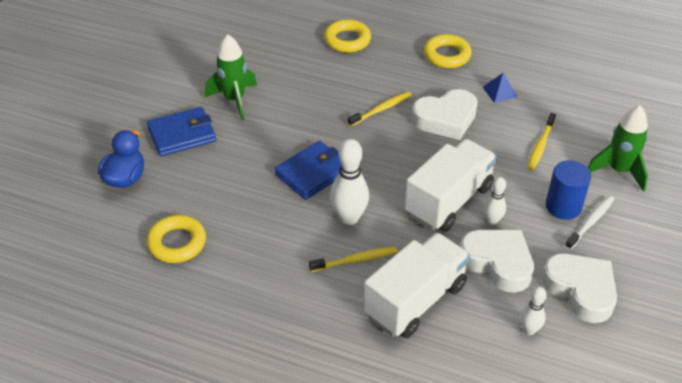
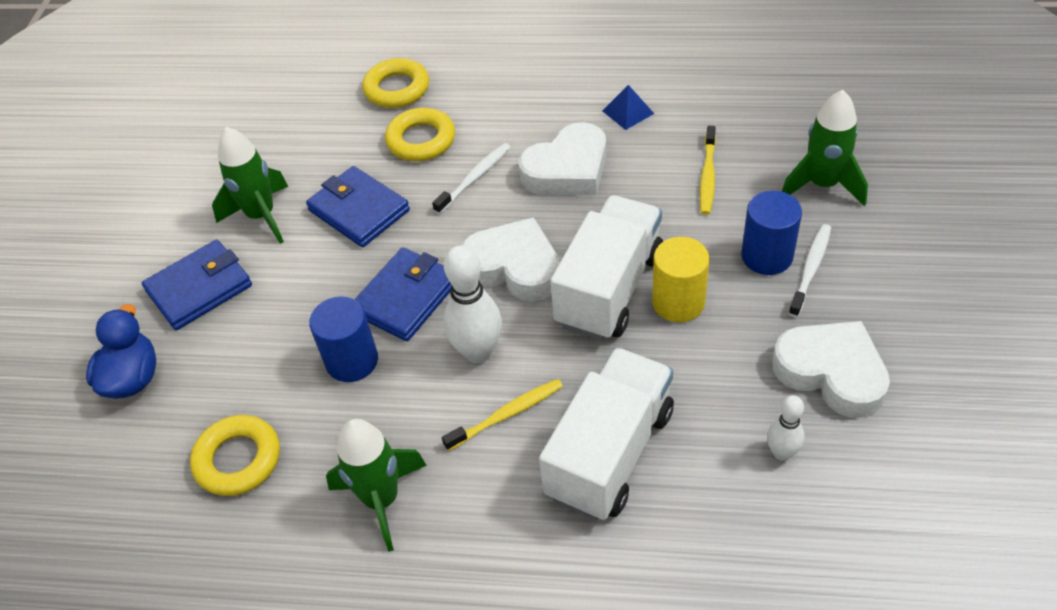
camera: 10 degrees left, 5 degrees up
(259, 290) = (381, 500): none -> green rocket
(266, 202) = (352, 361): none -> blue cylinder
(298, 111) = (359, 210): none -> blue wallet
(381, 109) = (475, 178): yellow toothbrush -> white toothbrush
(447, 55) = (540, 78): yellow ring -> yellow ring (421, 140)
(492, 220) = (678, 302): white bowling pin -> yellow cylinder
(498, 262) = (706, 363): white heart -> white heart (514, 267)

